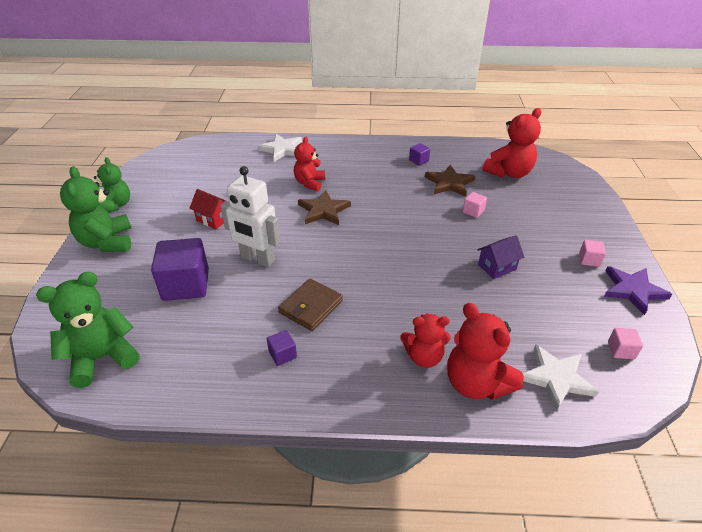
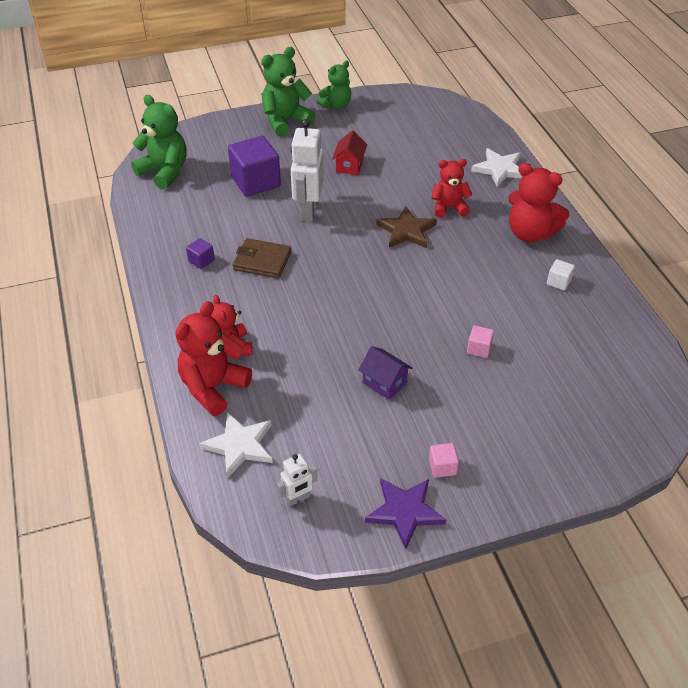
camera: 70 degrees right, 5 degrees up
(418, 160) = (558, 282): purple cube -> white cube
(449, 183) = (526, 318): brown star -> none
(509, 173) = (591, 372): red teddy bear -> red teddy bear (530, 233)
(621, 350) = (298, 499): pink cube -> white robot

